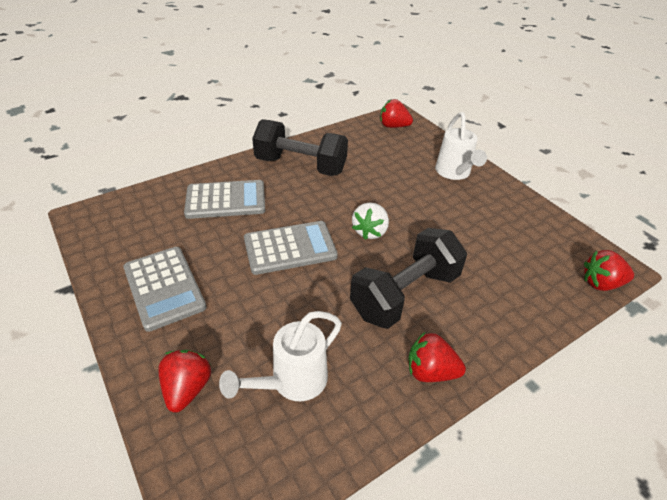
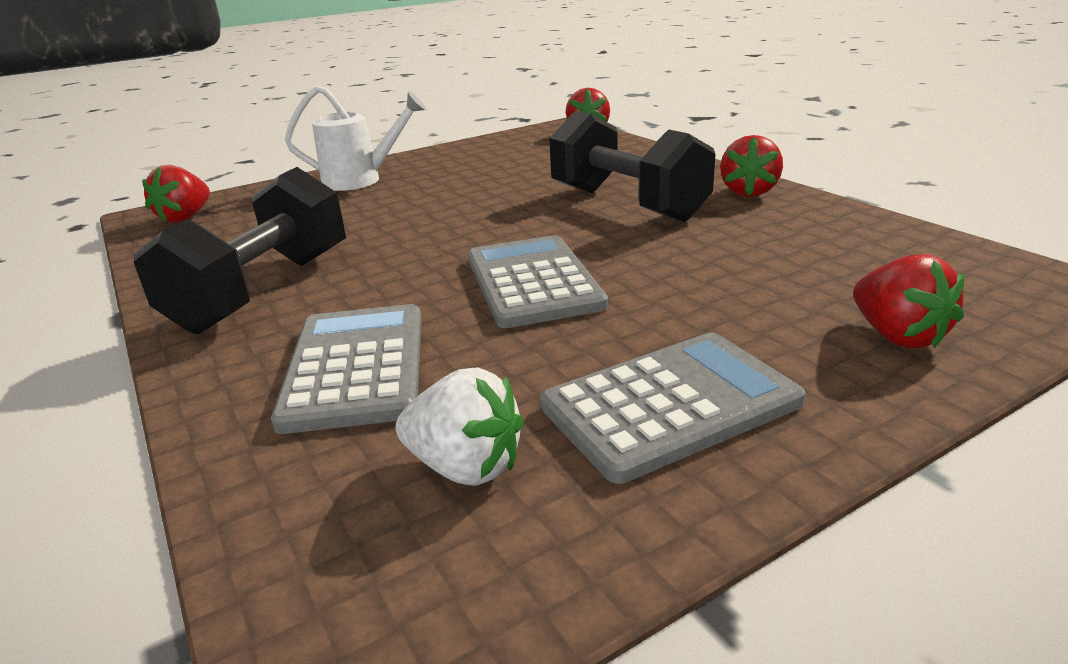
camera: 85 degrees left, 15 degrees down
(187, 388) = (897, 336): red strawberry -> red strawberry turned 120 degrees counterclockwise
(292, 382) = (819, 259): white watering can -> none
(370, 231) = (492, 226): white strawberry -> white strawberry (465, 466)

